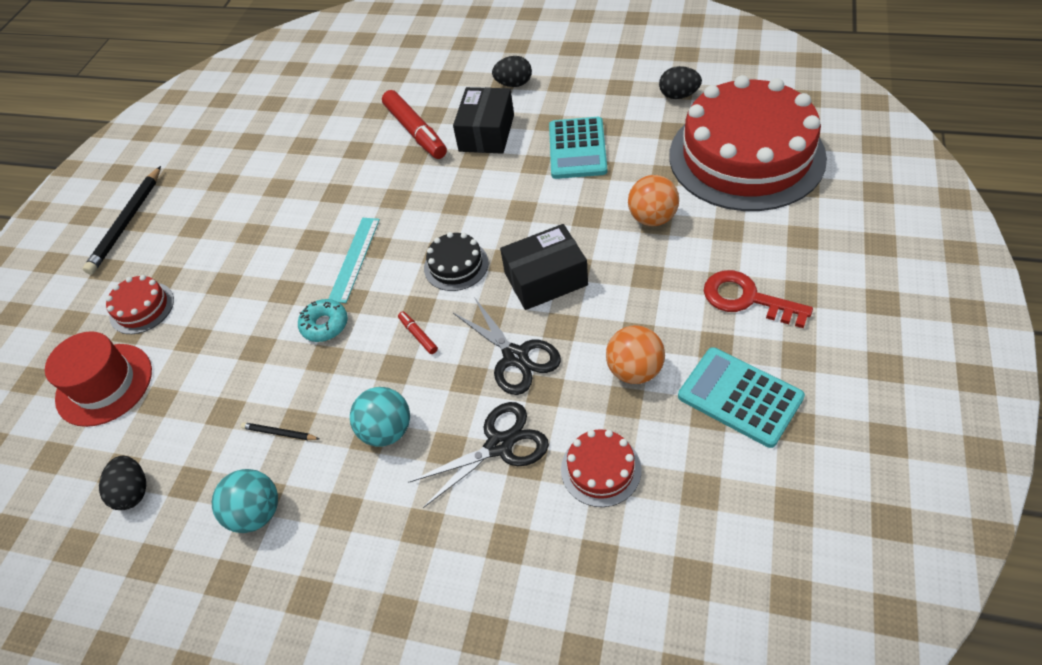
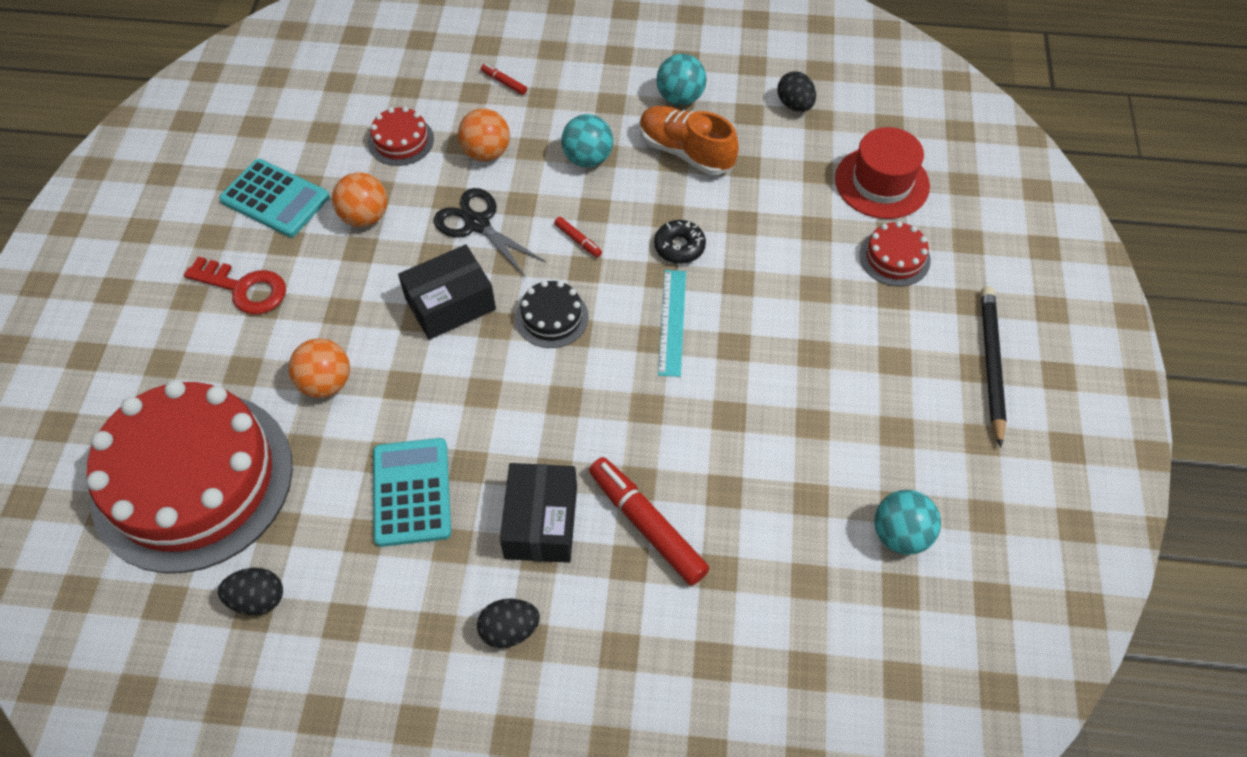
camera: 165 degrees right, 5 degrees up
(256, 127) = (900, 534): none -> turquoise ball
(279, 433) = (686, 152): black pencil -> orange shoe
(325, 325) = (679, 247): turquoise donut -> black donut
(467, 556) = (504, 82): none -> red marker
(499, 445) = (486, 153): black scissors -> orange ball

